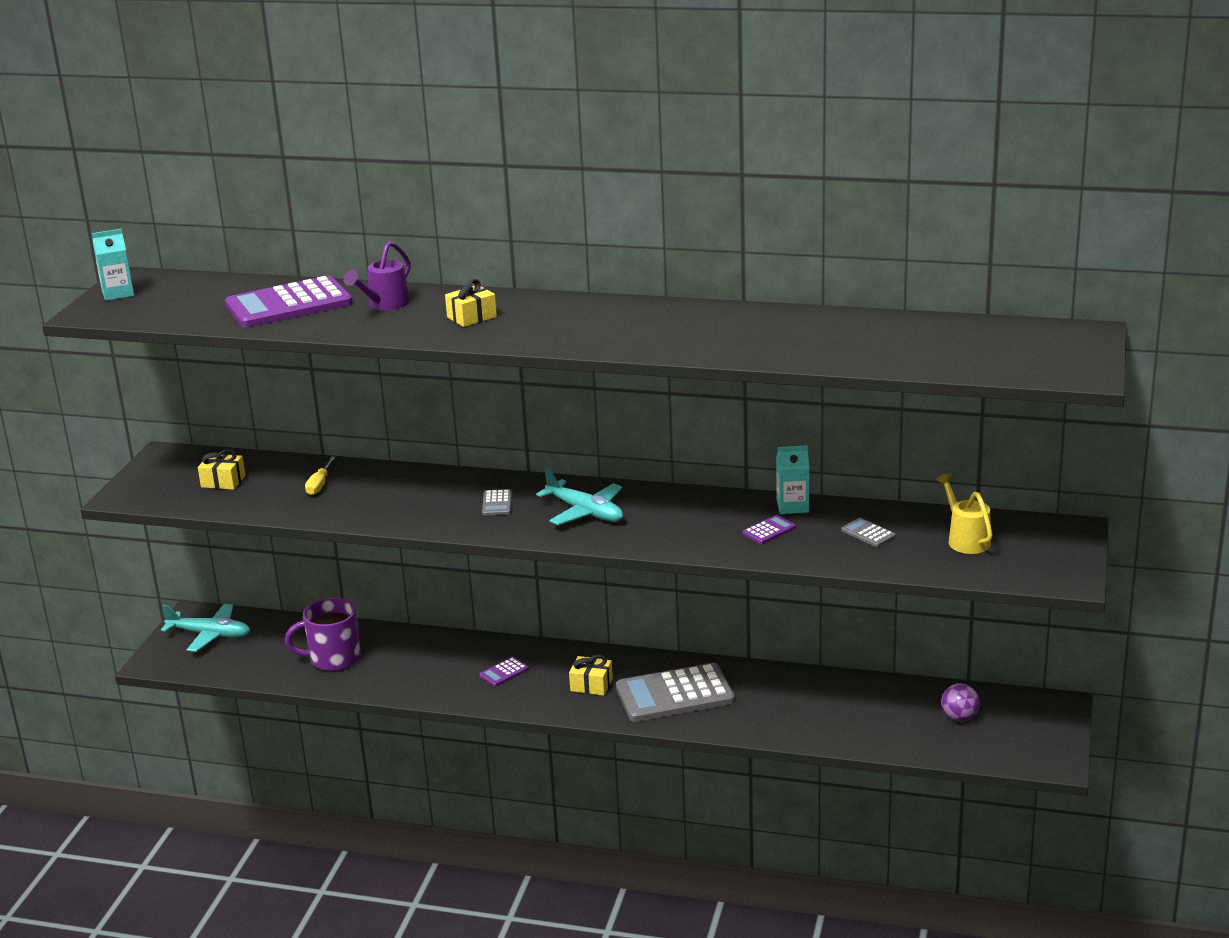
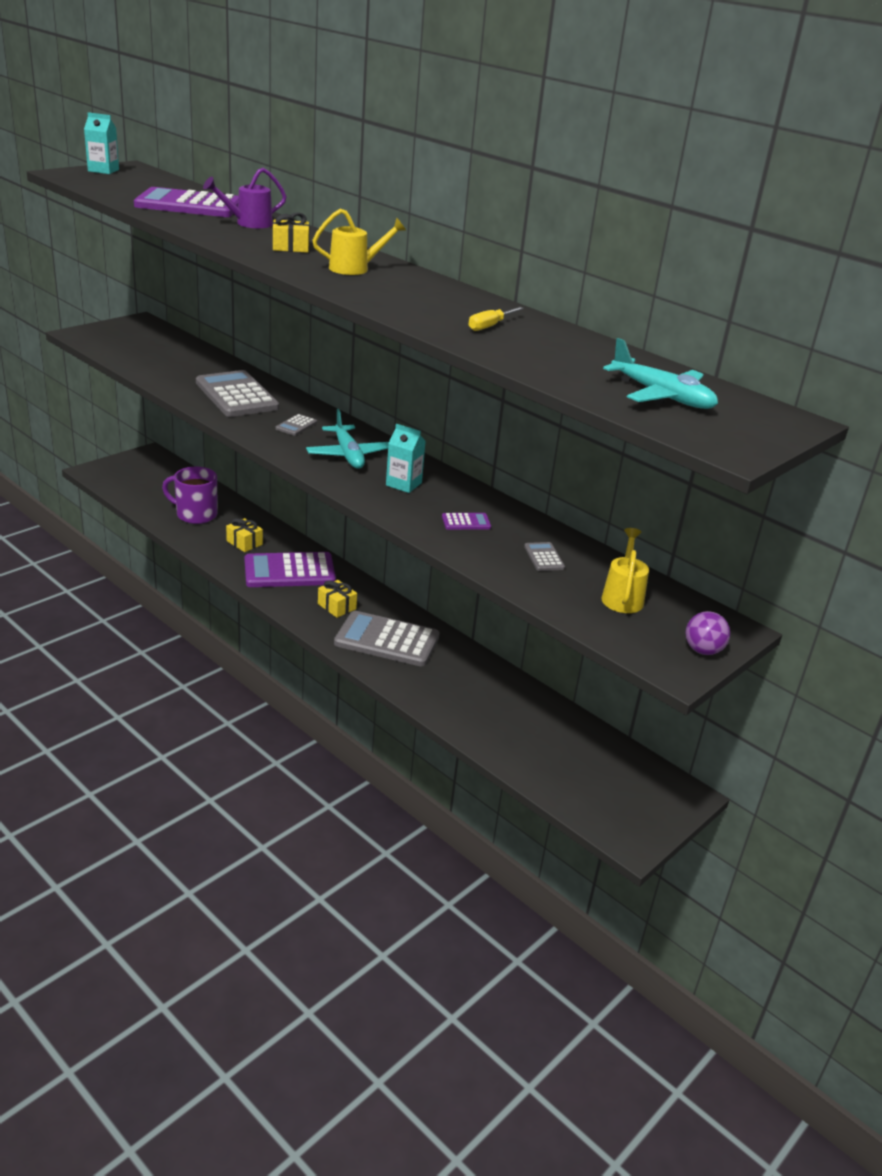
camera: 25 degrees right, 5 degrees up
(210, 635) = (144, 469): turquoise plane -> turquoise plane (662, 396)
(223, 481) = (149, 347): yellow gift -> yellow gift (244, 543)
(319, 485) = (202, 371): yellow screwdriver -> yellow screwdriver (490, 326)
(394, 496) = (237, 395): none -> grey calculator
(504, 672) = (289, 571): purple calculator -> purple calculator, size x2.38
(566, 319) = (354, 268): none -> yellow watering can
(792, 506) = (509, 513): turquoise carton -> turquoise carton (403, 484)
(959, 717) = (588, 763): purple ball -> purple ball (703, 650)

